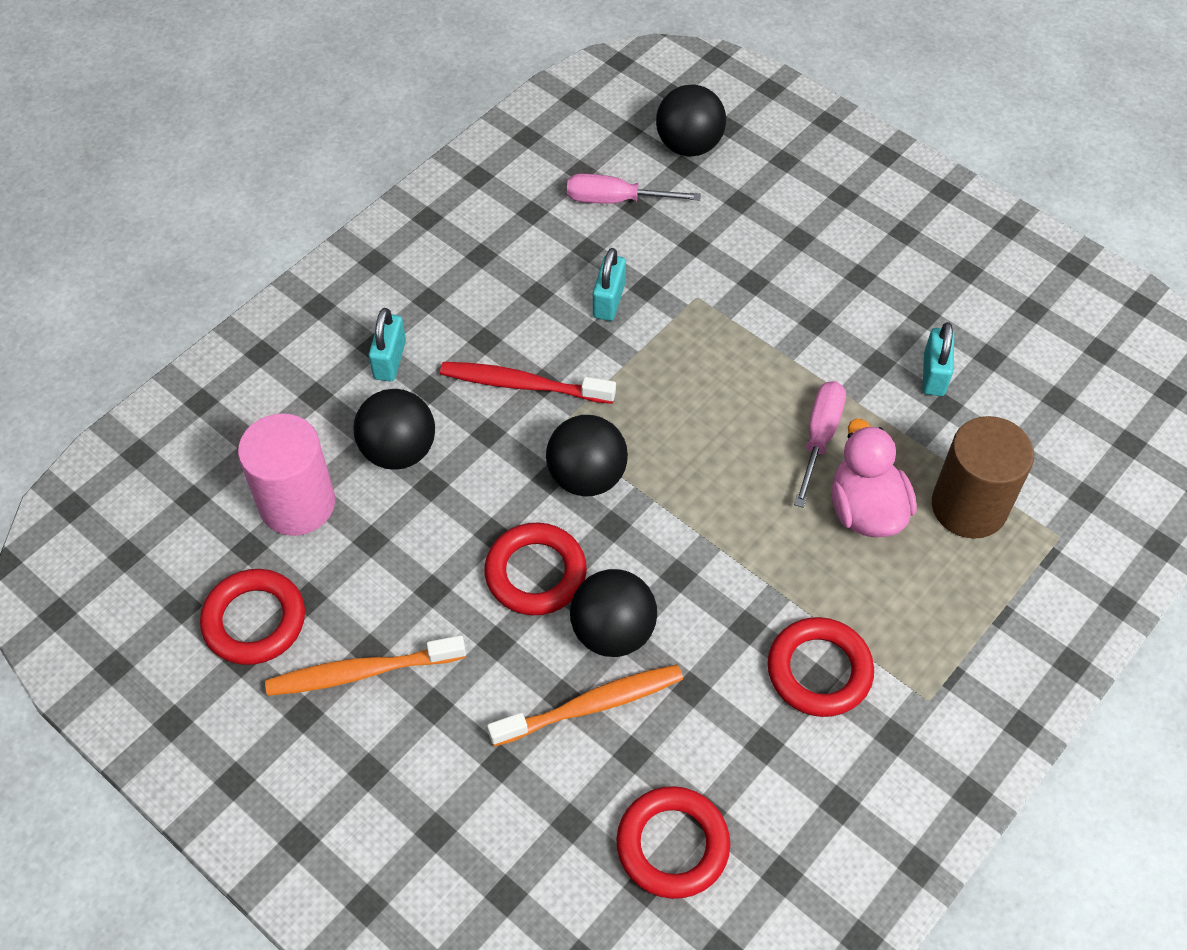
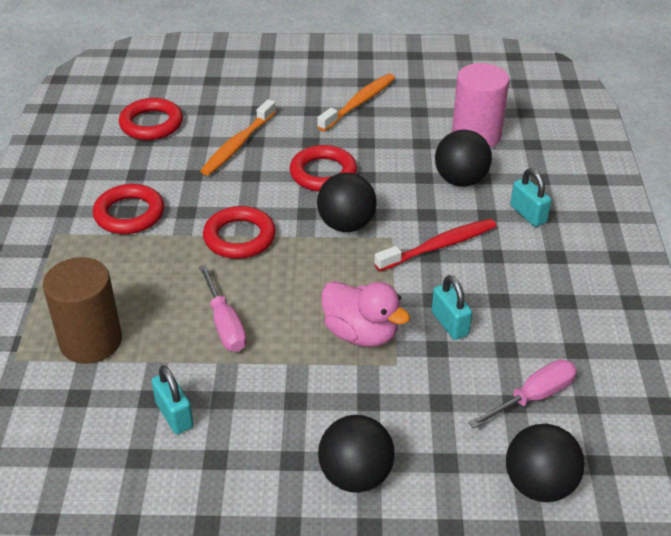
camera: 140 degrees right, 15 degrees down
(254, 620) = (430, 93): red ring -> red ring (239, 237)
(613, 632) = (256, 173): black ball -> black ball (355, 476)
(866, 509) = (160, 301): pink duck -> pink duck (361, 333)

